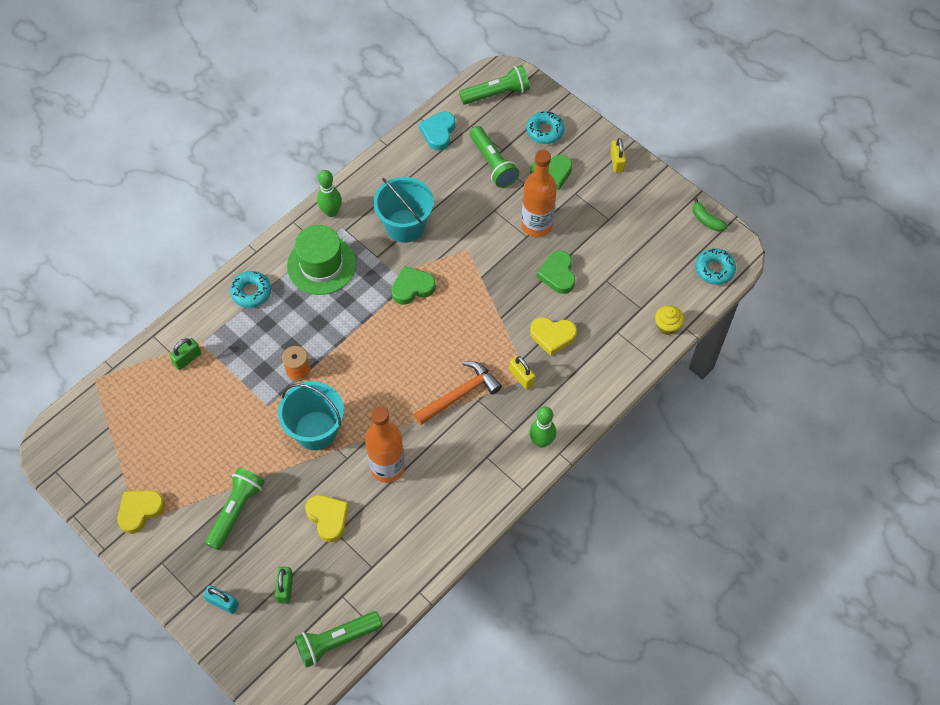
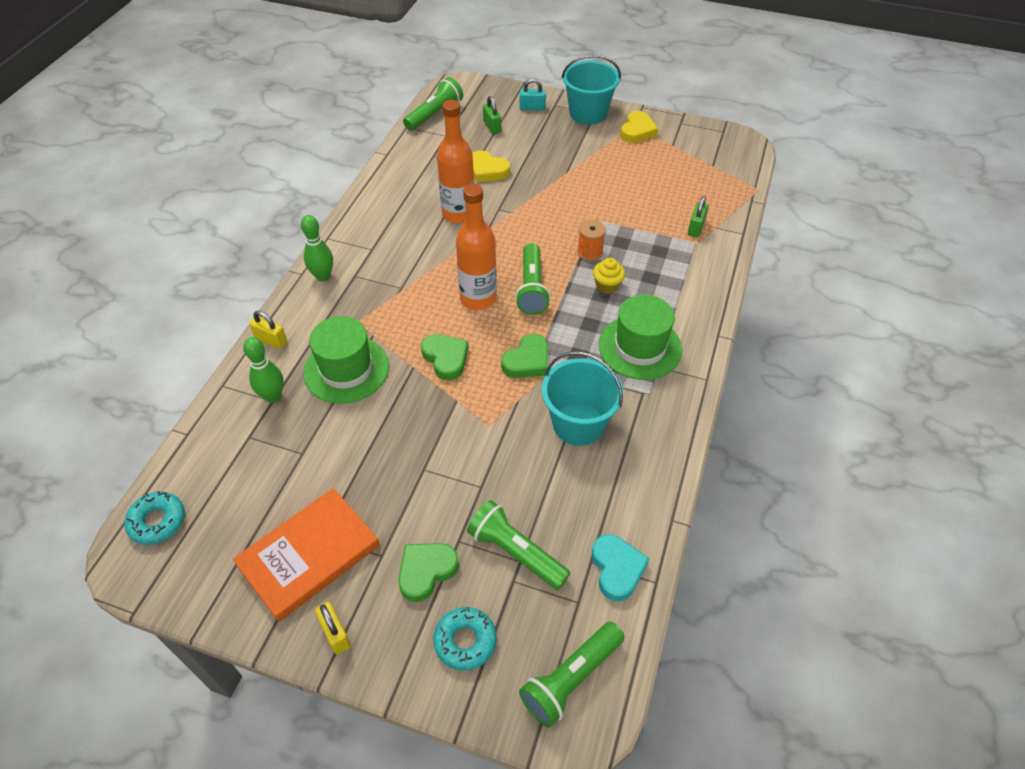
camera: 155 degrees right, 10 degrees down
(236, 511) = (564, 152): green flashlight -> green flashlight (531, 288)
(251, 292) = (688, 297): turquoise donut -> none
(316, 430) = (539, 217): turquoise bucket -> turquoise bucket (588, 113)
(331, 212) = (674, 406): green bowling pin -> green bowling pin (273, 396)
(460, 394) = (422, 286): orange hammer -> none
(521, 377) = (365, 320): yellow padlock -> yellow padlock (271, 340)
(536, 225) = (416, 488): orange bottle -> orange bottle (478, 298)
(552, 336) = (346, 369): yellow heart -> green hat
(557, 274) = (365, 437): green heart -> green heart (446, 358)
(620, 210) = (309, 555): none -> orange book
(667, 326) = (211, 428): yellow cupcake -> yellow cupcake (607, 286)
(706, 220) = (177, 591): green banana -> none

